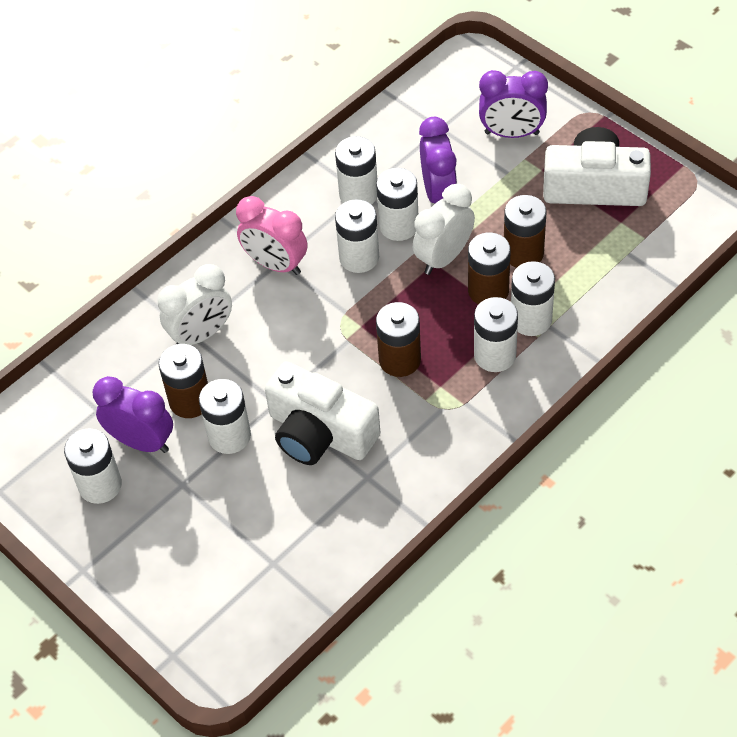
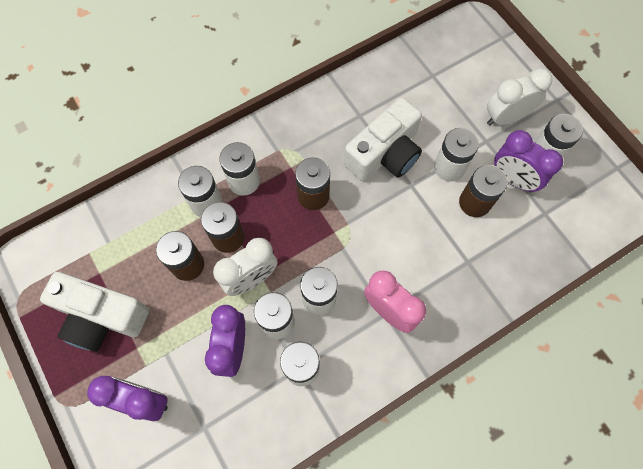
camera: 170 degrees left, 15 degrees up
(201, 334) = (459, 258): white clock -> white clock (505, 117)
(319, 433) = (385, 154): white camera -> white camera turned 90 degrees clockwise

